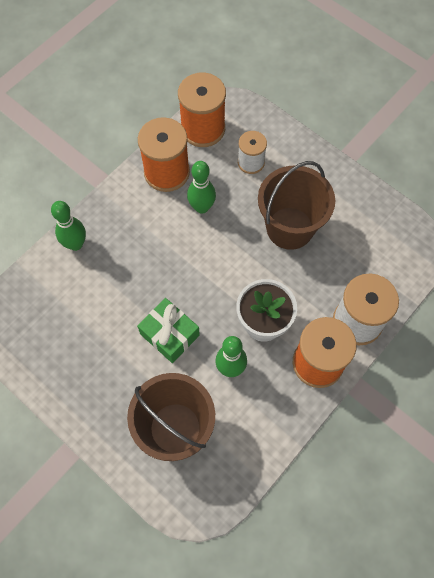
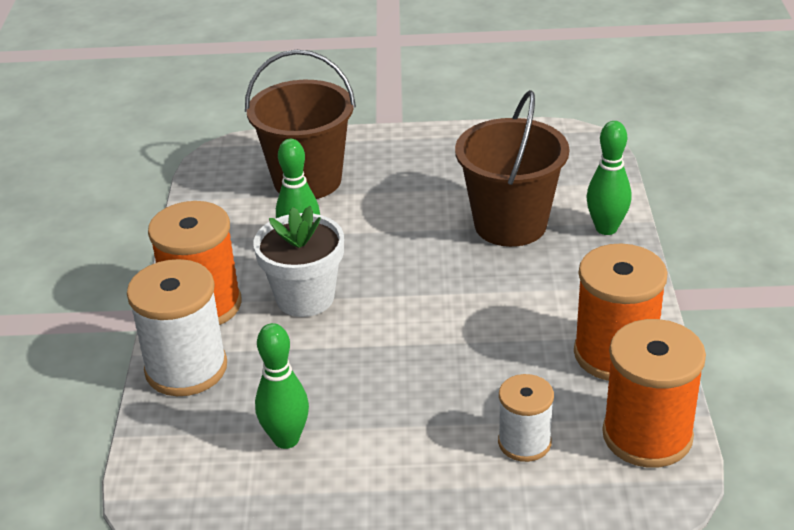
camera: 140 degrees right, 30 degrees down
(169, 334) = (400, 229): green gift -> none
(202, 207) = (518, 350): green bowling pin -> green bowling pin (286, 439)
(289, 228) = (377, 404): brown bucket -> brown bucket (510, 224)

